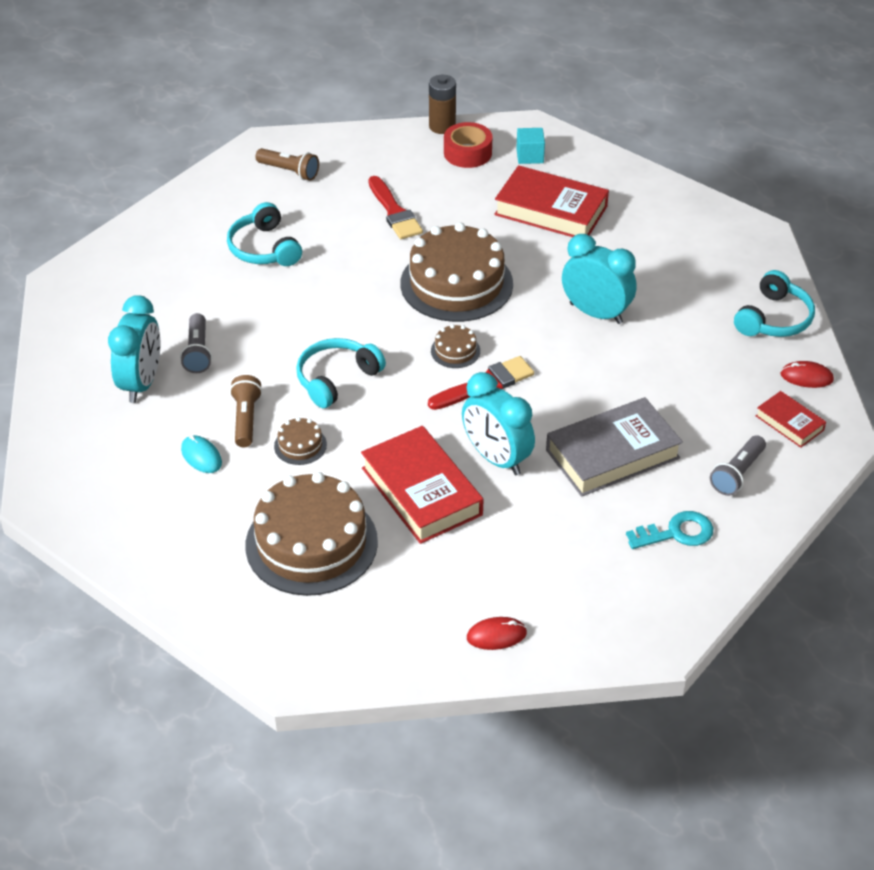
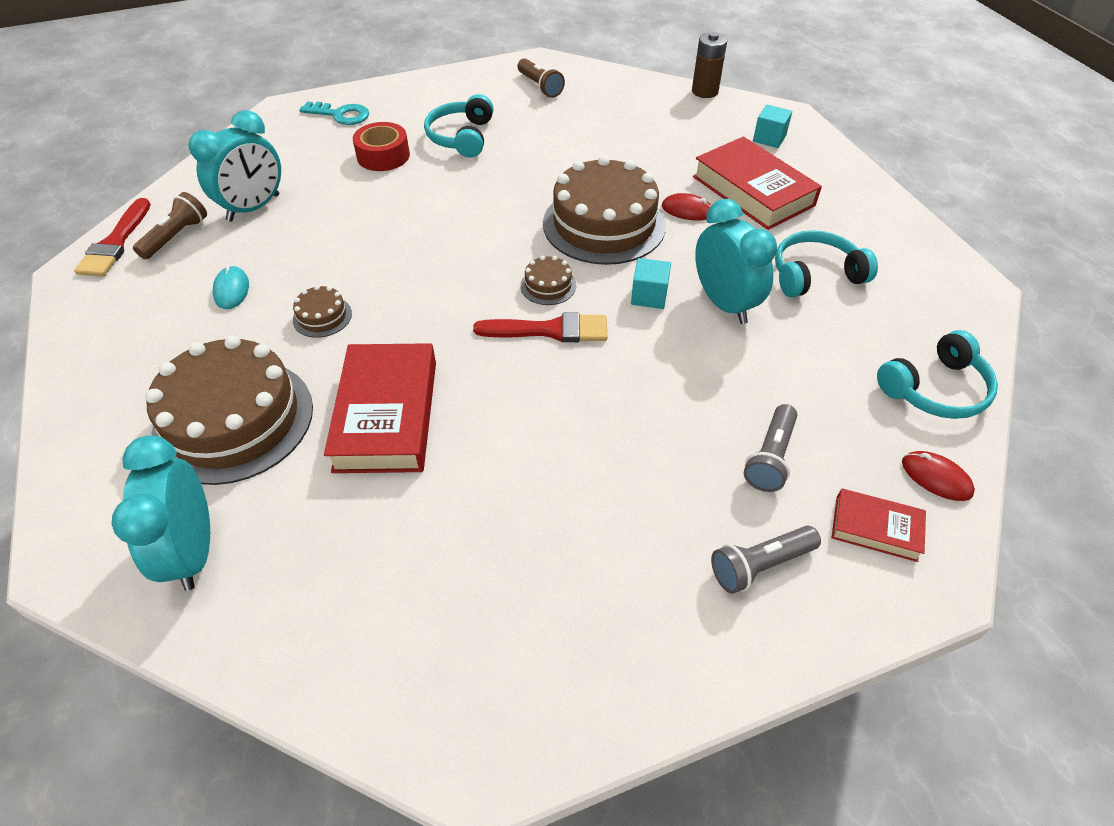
camera: 30 degrees right, 5 degrees up
(198, 352) = (323, 200): grey flashlight -> grey flashlight (770, 458)
(246, 419) = (302, 272): brown flashlight -> brown flashlight (176, 236)
(336, 379) = (414, 268): turquoise headphones -> turquoise headphones (815, 274)
(394, 212) = (600, 145): red brush -> red brush (115, 243)
(467, 153) = (710, 118): red tape -> red tape (383, 156)
(496, 458) = (492, 414): turquoise clock -> turquoise clock (193, 551)
(496, 635) = (305, 633): red mouse -> red mouse (687, 210)
(537, 329) = (649, 296): none -> turquoise cube
(612, 454) = (623, 467): grey book -> none
(676, 533) = (624, 608): turquoise key -> turquoise key (340, 115)
(789, 423) = (875, 528): red book -> red book turned 60 degrees counterclockwise

